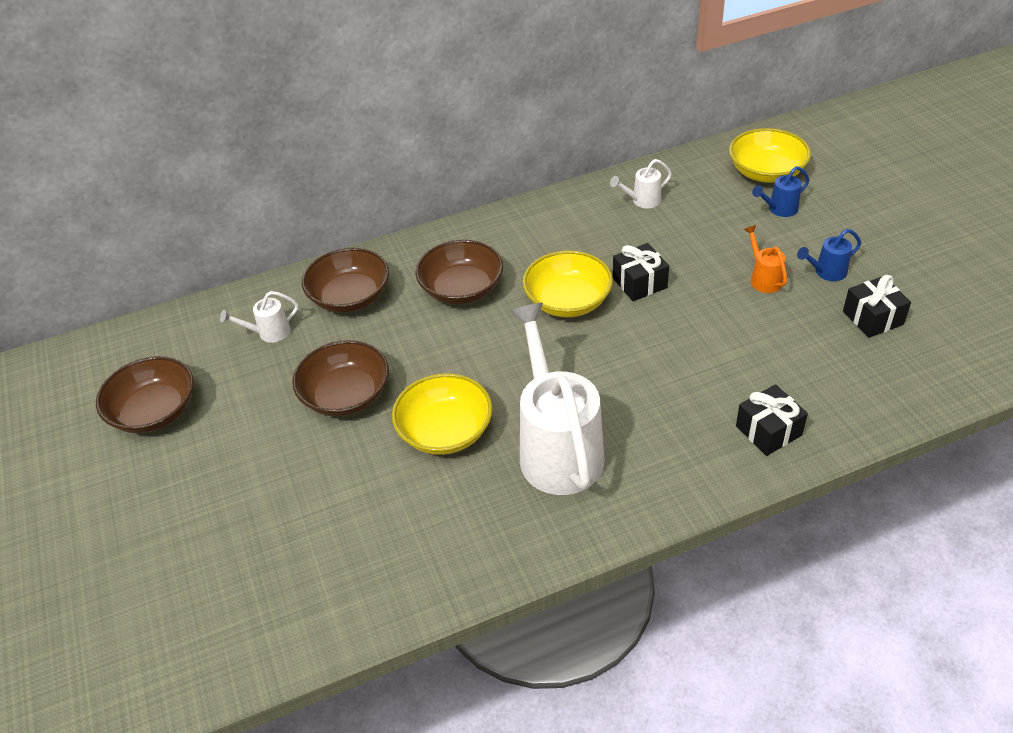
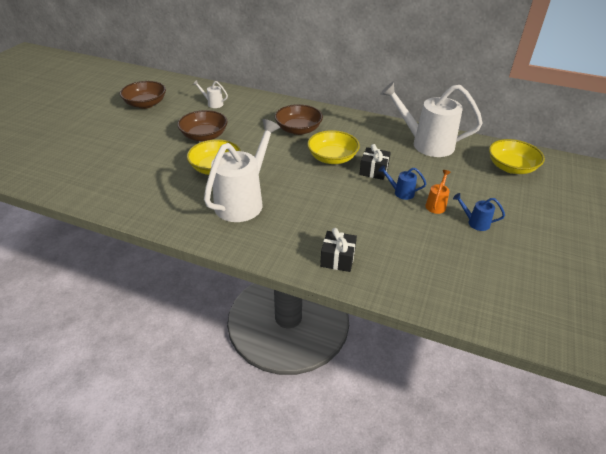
camera: 40 degrees right, 5 degrees down
(350, 297) = (256, 109): brown bowl -> none
(642, 201) = (426, 144): white watering can -> white watering can, size x2.35
(779, 209) = (492, 185): blue watering can -> blue watering can (401, 192)
(872, 318) = (469, 255): black gift -> none

